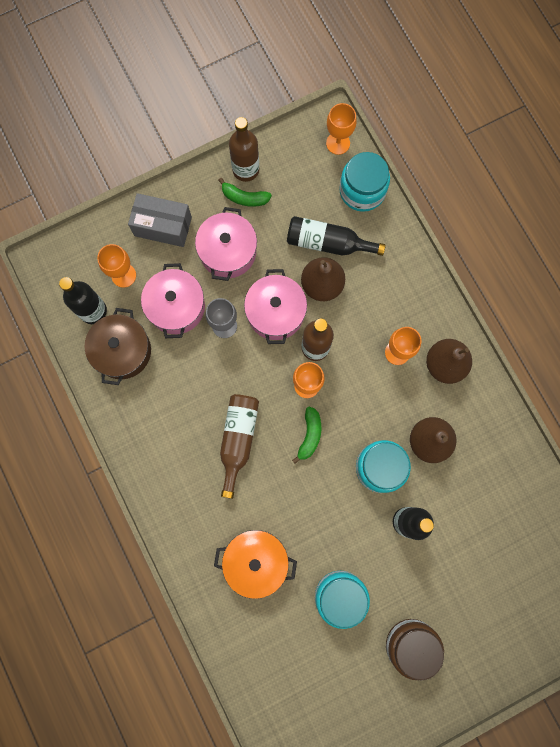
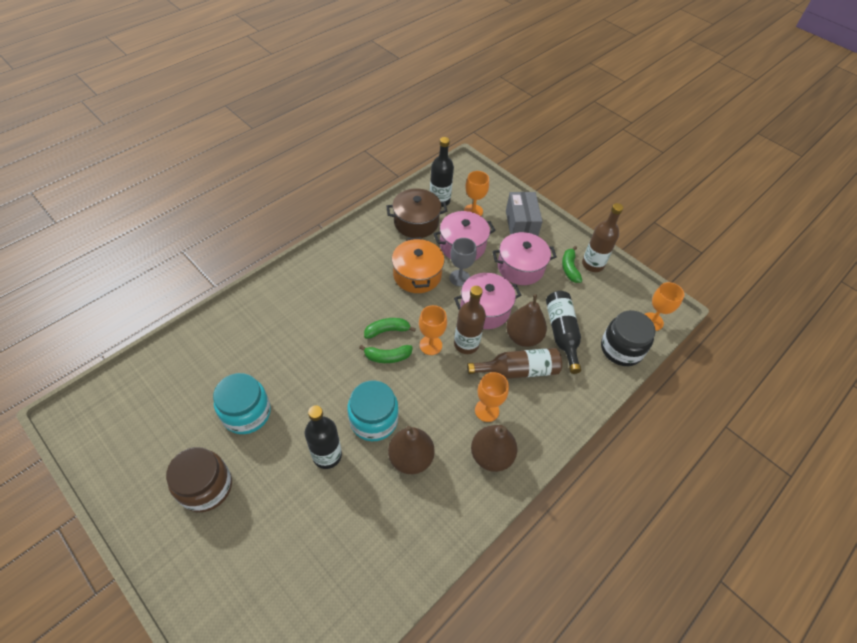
camera: 70 degrees right, 25 degrees down
(238, 439) = (369, 307): brown bottle -> brown bottle (518, 370)
(256, 561) = (269, 341): orange pot -> orange pot (417, 275)
(276, 427) = (387, 331): none -> green banana
(362, 190) = (621, 349): turquoise jar -> black jar

